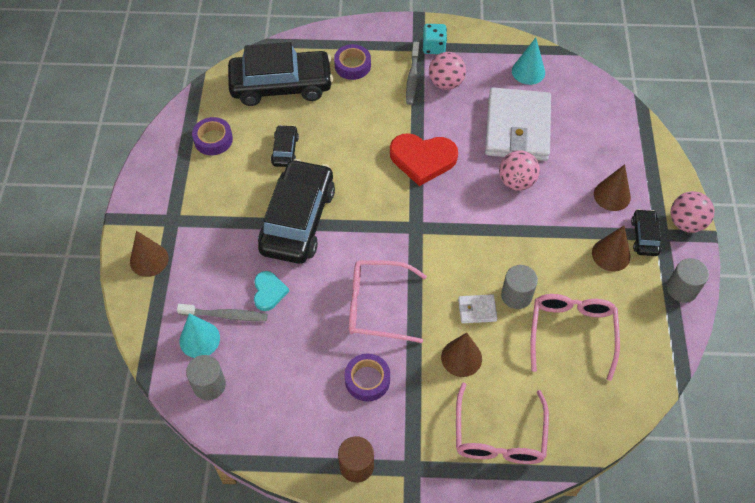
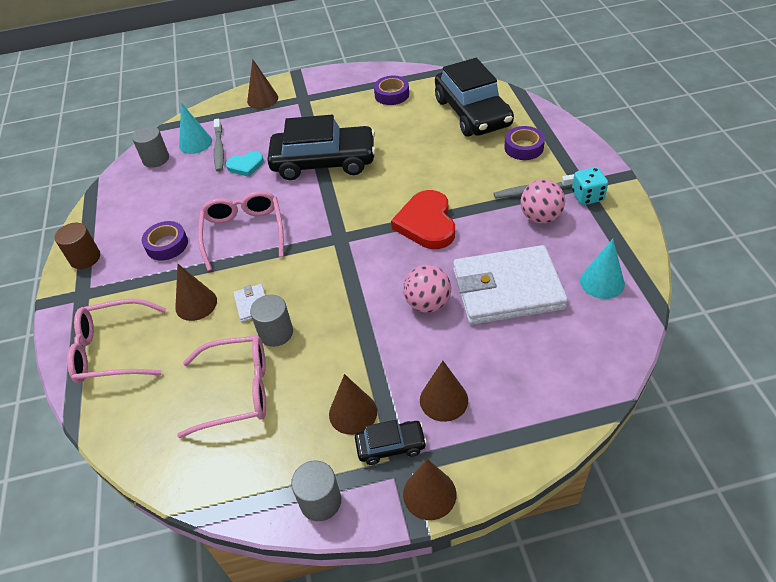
camera: 80 degrees right, 10 degrees down
(285, 150) = (398, 135): black car -> none
(686, 223) = (429, 494): pink ball -> brown cone

